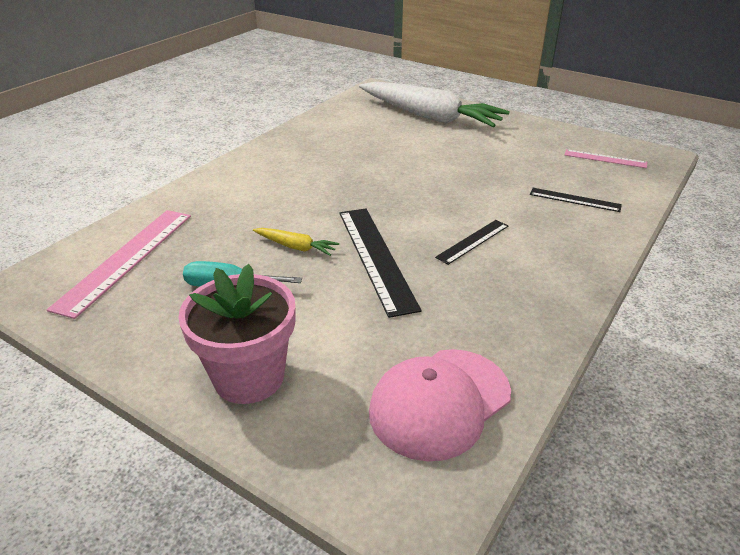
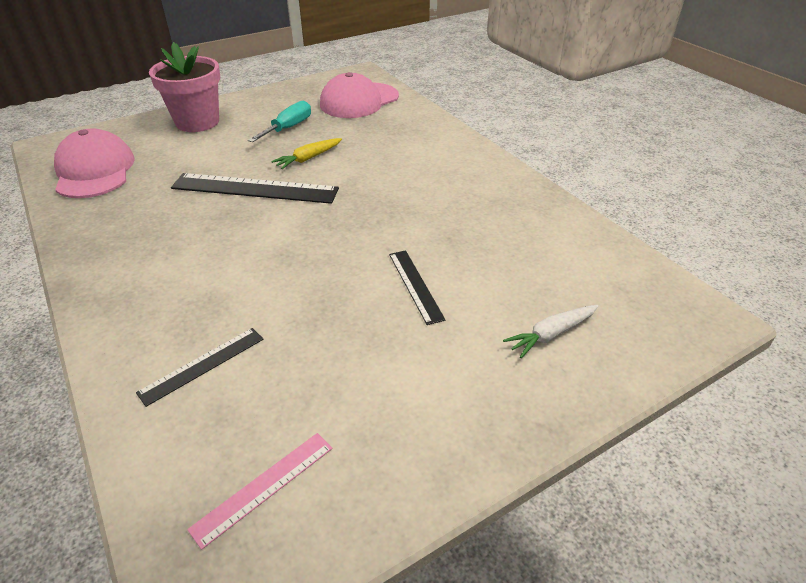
camera: 115 degrees right, 5 degrees up
(126, 259) = (359, 101): pink ruler -> pink cap
(429, 117) = (551, 334): white carrot -> white carrot, size x0.40
(473, 241) = (218, 246): black ruler -> black ruler (415, 285)

